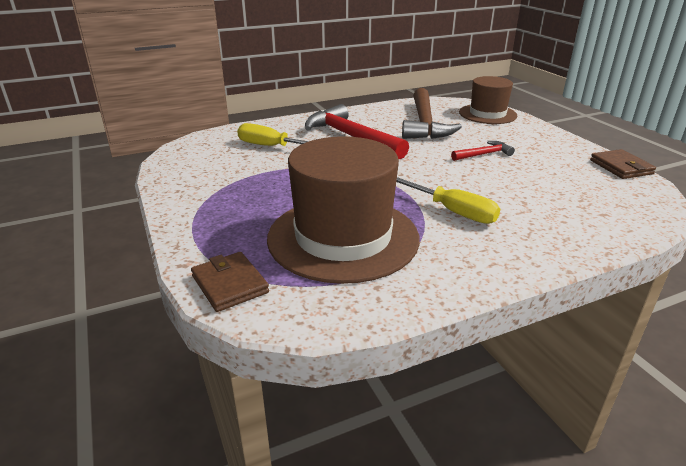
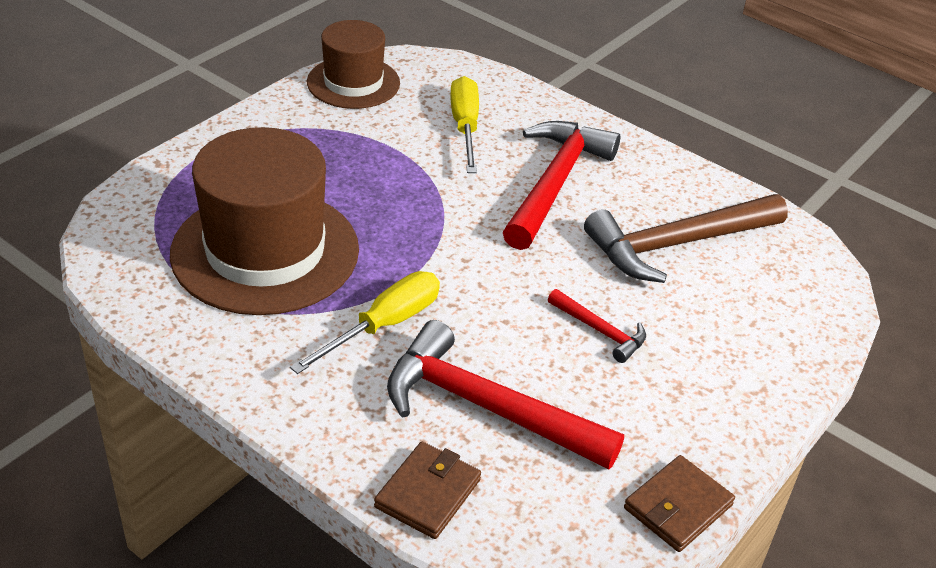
camera: 60 degrees right, 10 degrees up
(230, 284) = (139, 203): brown wallet -> brown wallet (427, 493)
(450, 210) = (384, 325): yellow screwdriver -> yellow screwdriver turned 150 degrees counterclockwise
(487, 114) = (796, 310): brown hat -> brown hat (353, 83)
(537, 196) = (487, 407): none -> red hammer

